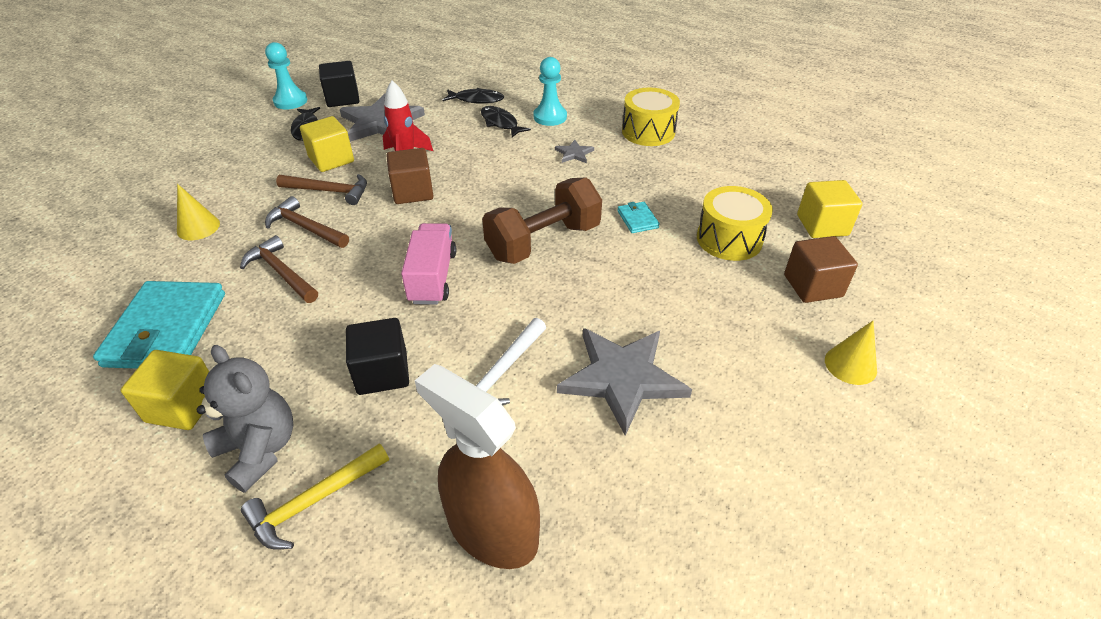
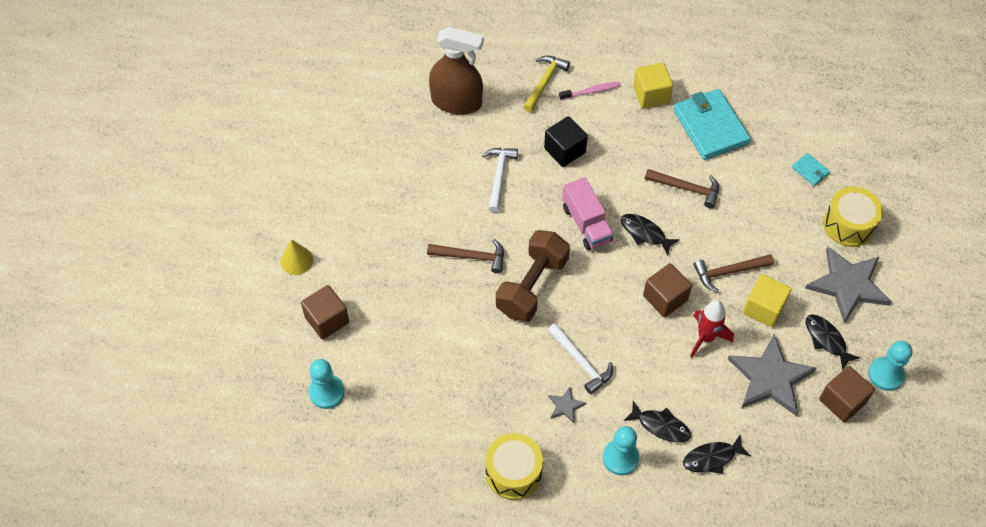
camera: 155 degrees right, 15 degrees up
(198, 227) = (783, 200): yellow cone -> none
(259, 450) = (591, 91): grey teddy bear -> pink toothbrush
(305, 227) = (709, 230): brown hammer -> brown hammer (471, 257)
(342, 98) = (842, 401): black cube -> brown cube
(376, 247) = (645, 233): none -> black fish
(537, 174) = (581, 362): none -> white hammer
(622, 378) = (429, 199): grey star -> grey star (848, 285)
(637, 219) = (473, 339): turquoise wallet -> turquoise wallet (810, 170)
(729, 239) = (396, 345): yellow drum -> yellow drum (848, 225)
(822, 225) = (327, 392): yellow cube -> turquoise pawn

